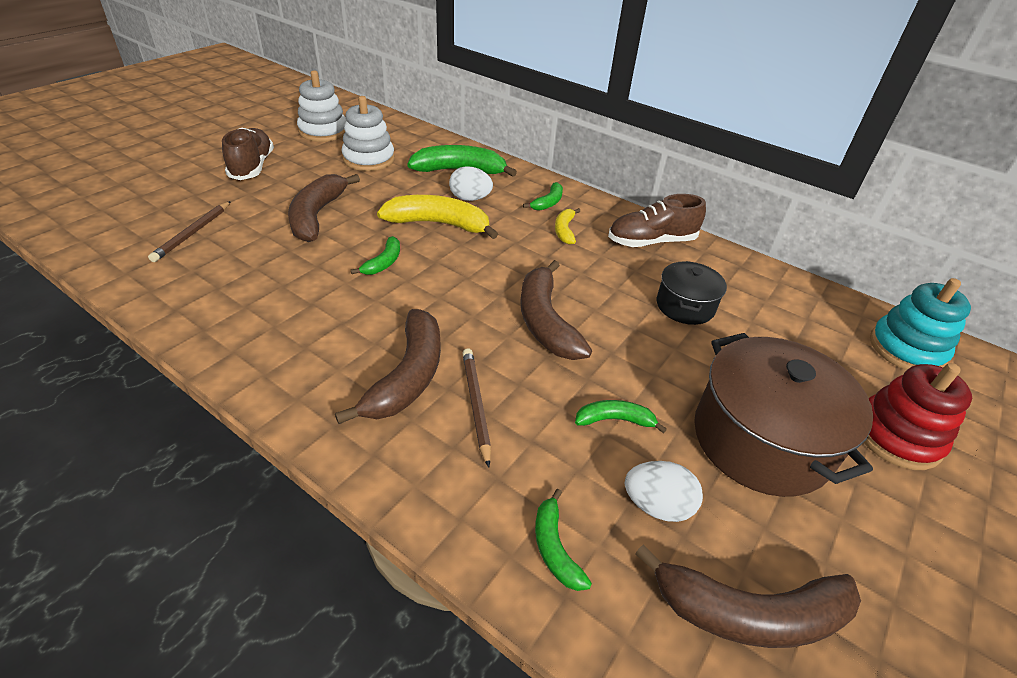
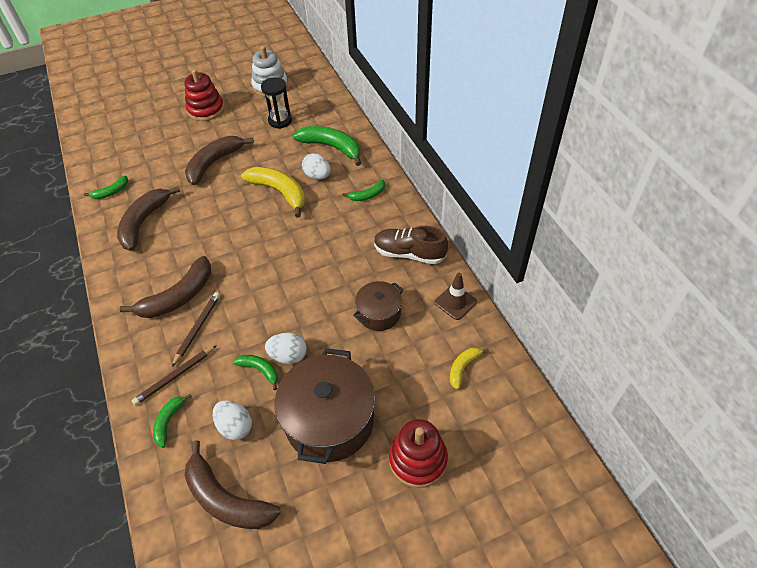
camera: 35 degrees right, 10 degrees up
(193, 233) = (141, 157): brown pencil -> brown pencil (175, 376)
(252, 167) = (206, 110): brown shoe -> red stacking toy
(369, 159) = (280, 121): white stacking toy -> black hourglass
(383, 262) = (224, 213): green banana -> green banana (111, 192)
(546, 321) = (280, 290): brown banana -> brown banana (144, 222)
(564, 230) = (357, 224): yellow banana -> yellow banana (463, 368)
(633, 389) = (288, 356): none -> white egg
(685, 306) = (379, 313): black pot -> brown pot
(747, 270) = (455, 302): none -> brown traffic cone
(906, 349) = (503, 409): turquoise stacking toy -> none

